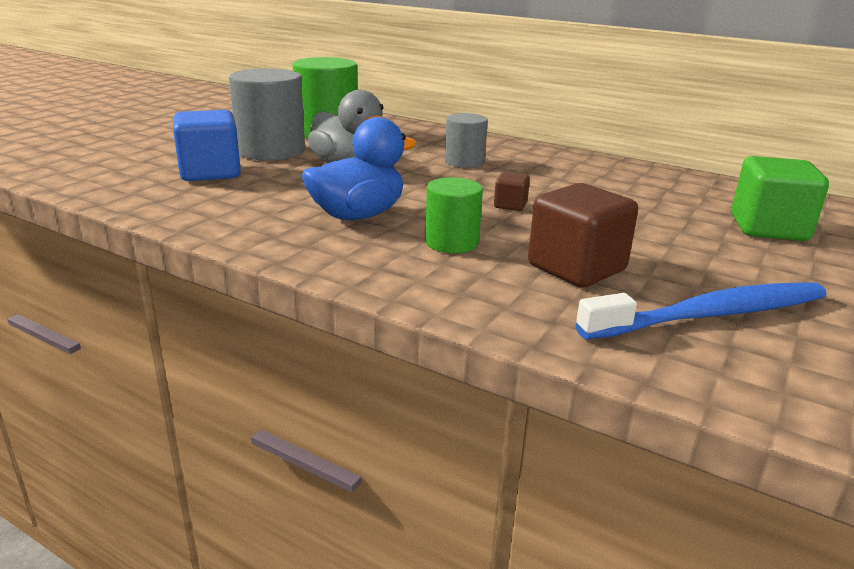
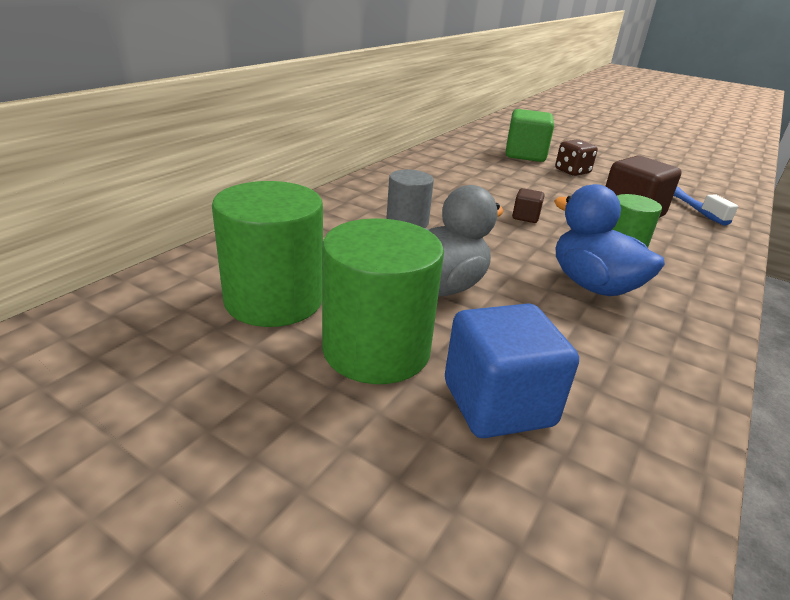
camera: 90 degrees left, 5 degrees up
(271, 151) = (376, 349): grey cylinder -> green cylinder
(727, 252) = (572, 171): none -> brown dice

